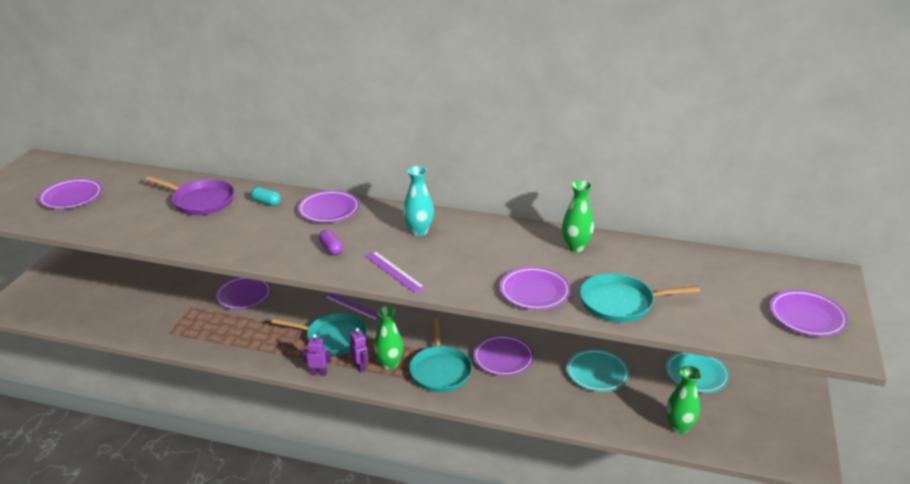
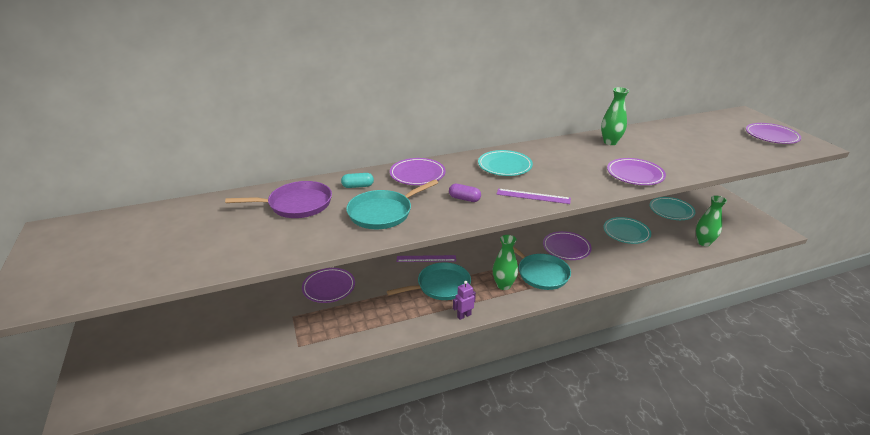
camera: 35 degrees left, 0 degrees up
(71, 197) = (149, 247): purple plate -> none
(360, 367) = (487, 296): purple robot -> none
(419, 231) = (504, 166): turquoise vase -> turquoise plate
(620, 303) = (686, 162): turquoise pan -> turquoise pan (383, 213)

